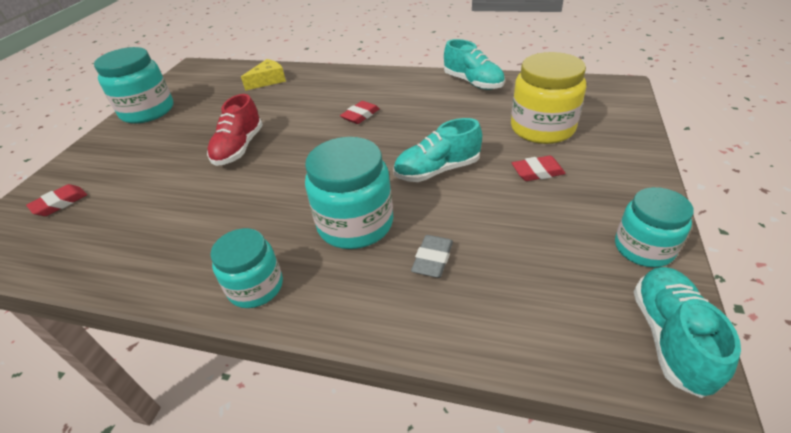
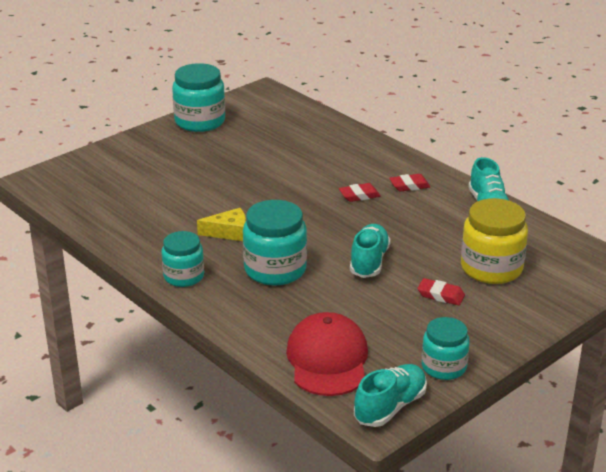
camera: 30 degrees right, 10 degrees down
(60, 203) = (100, 173): red eraser -> red eraser (409, 186)
(239, 148) = (244, 183): red shoe -> none
(268, 80) = (316, 131): yellow cheese -> yellow cheese (229, 232)
(432, 259) = (301, 310): grey eraser -> none
(437, 170) = (369, 262): turquoise shoe -> turquoise shoe turned 90 degrees clockwise
(530, 310) = (327, 359): none -> red cap

